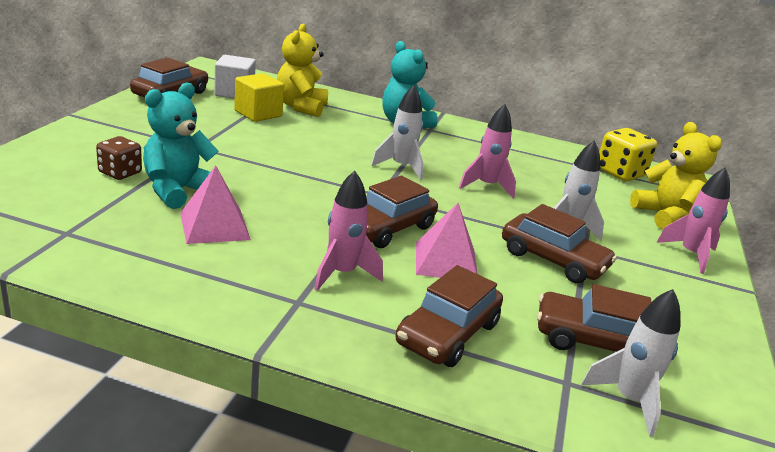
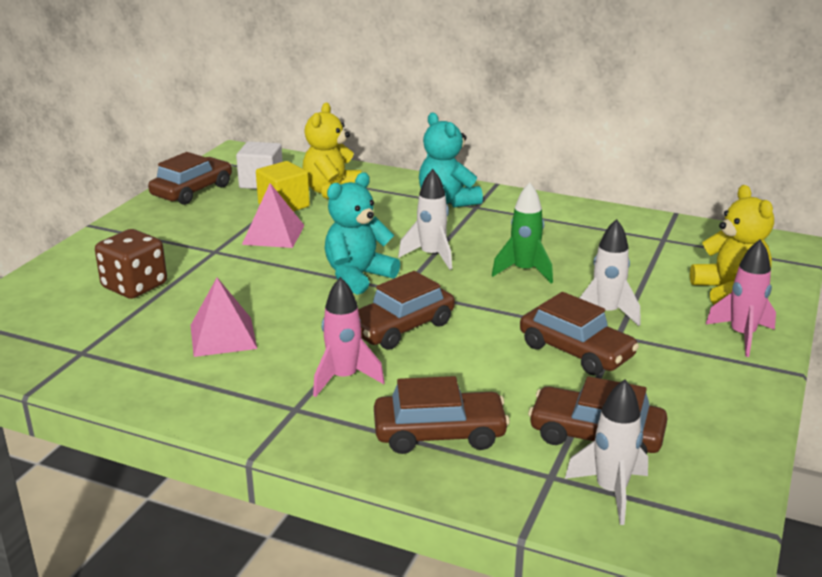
camera: 10 degrees right, 0 degrees up
(120, 173) = (134, 286): brown dice -> brown dice, size x1.55
(178, 191) = (190, 301): turquoise teddy bear -> turquoise teddy bear (358, 276)
(446, 261) = (456, 360): pink pyramid -> pink pyramid (273, 234)
(448, 334) = (439, 433): brown car -> brown car turned 135 degrees counterclockwise
(486, 186) = (524, 271): pink rocket -> green rocket
(620, 173) = (692, 242): yellow dice -> none

